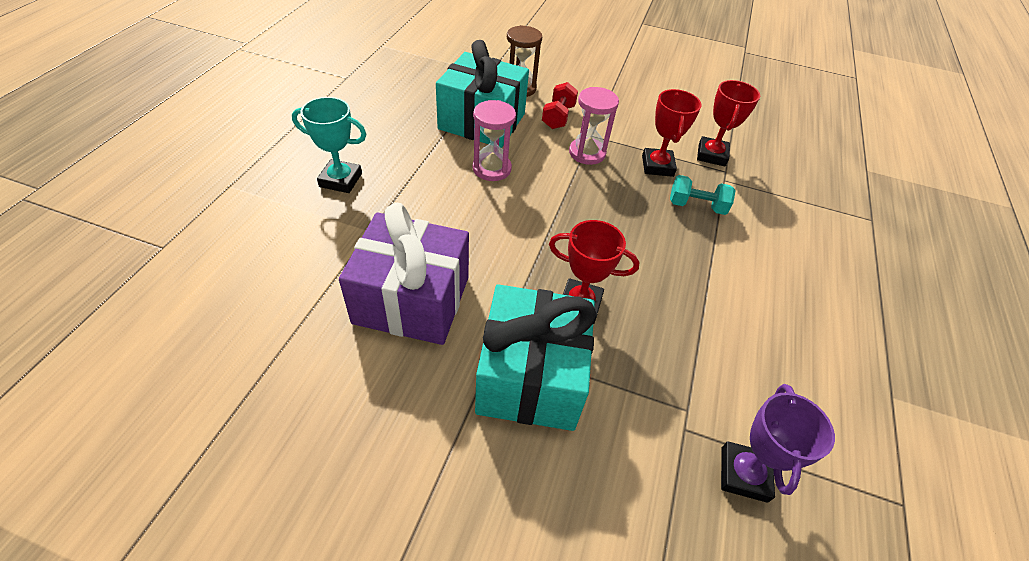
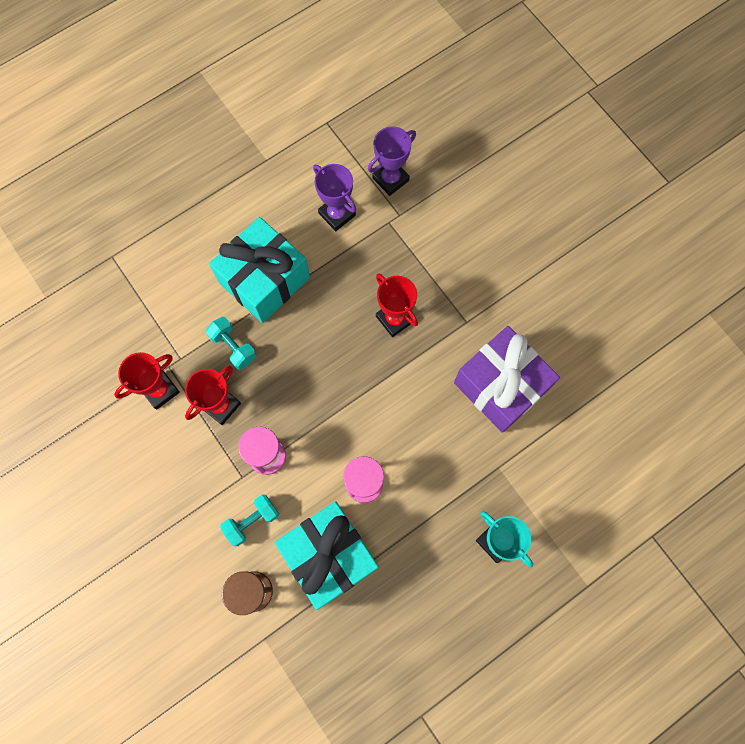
camera: 140 degrees left, 25 degrees up
(531, 376) = (460, 291): turquoise gift -> turquoise gift (264, 280)
(558, 117) = (252, 521): red dumbbell -> turquoise dumbbell
(750, 381) = (337, 214): none -> purple trophy

